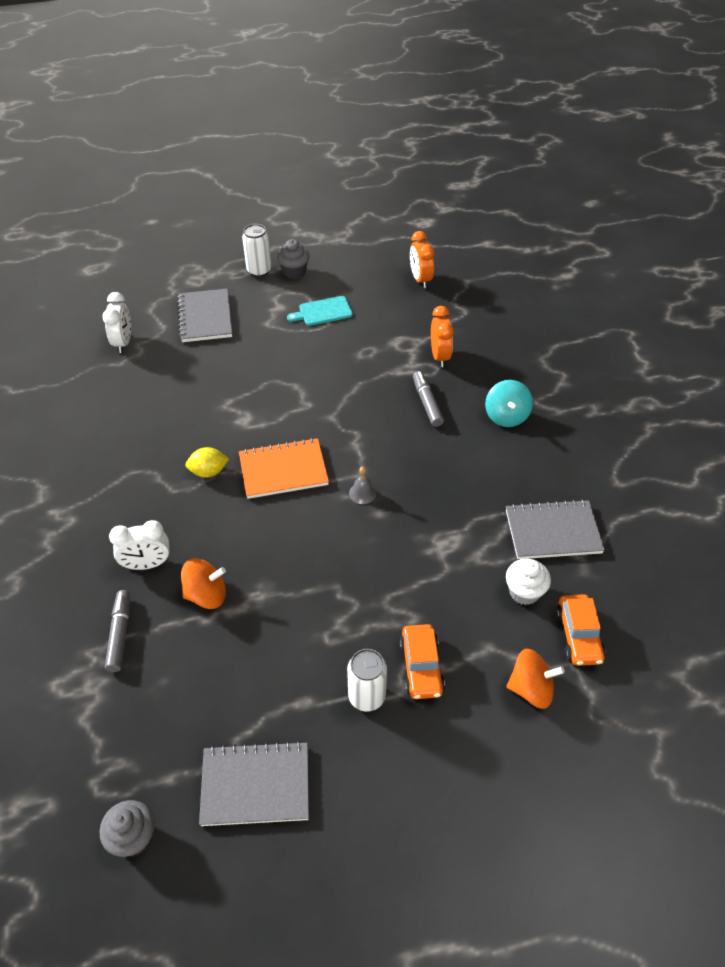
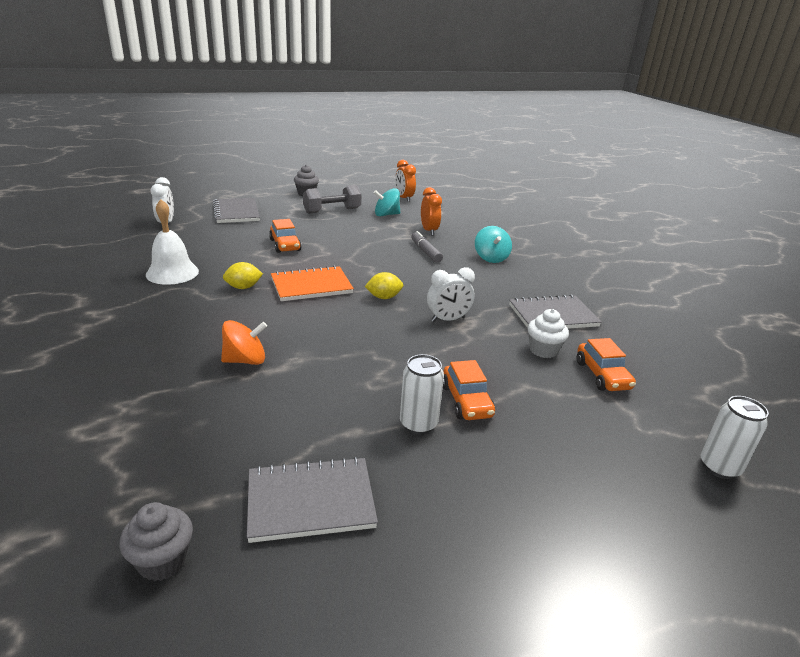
camera: 10 degrees left, 20 degrees down
(120, 634) = (154, 390): grey marker -> none
(133, 443) = (172, 273): none -> white bell
(147, 564) = (184, 342): white clock -> white clock (448, 319)
(259, 271) = (278, 193): white can -> white can (719, 467)
(259, 389) = (285, 245): none -> orange car
(323, 312) = (332, 211): turquoise cutting board -> grey dumbbell
(362, 493) = (384, 297): grey bell -> yellow lemon
(391, 320) = (386, 215): none -> turquoise spinning top
(531, 688) = (575, 411): orange spinning top -> none

